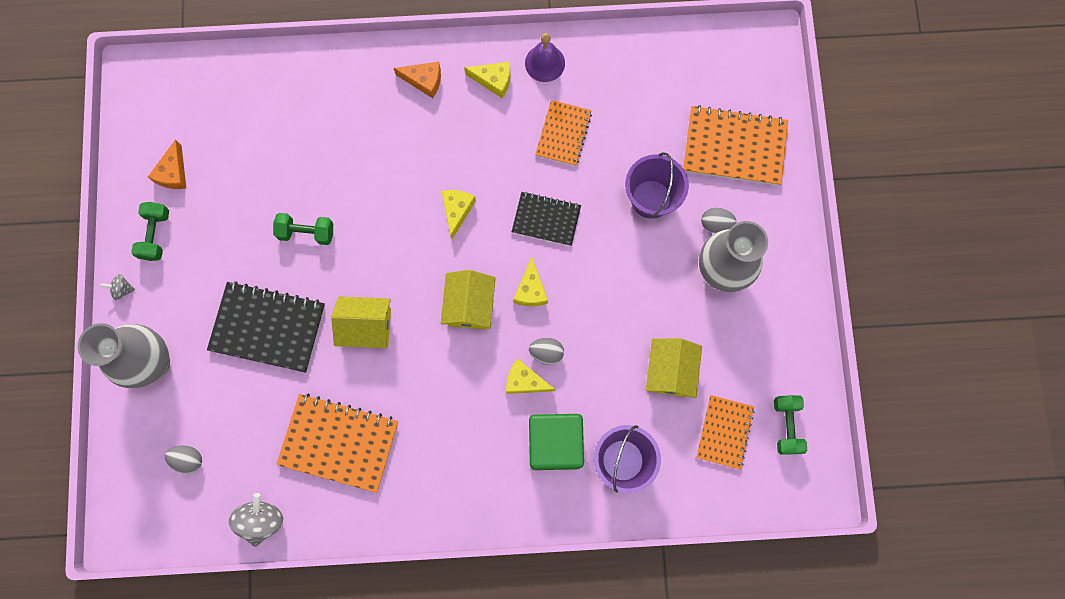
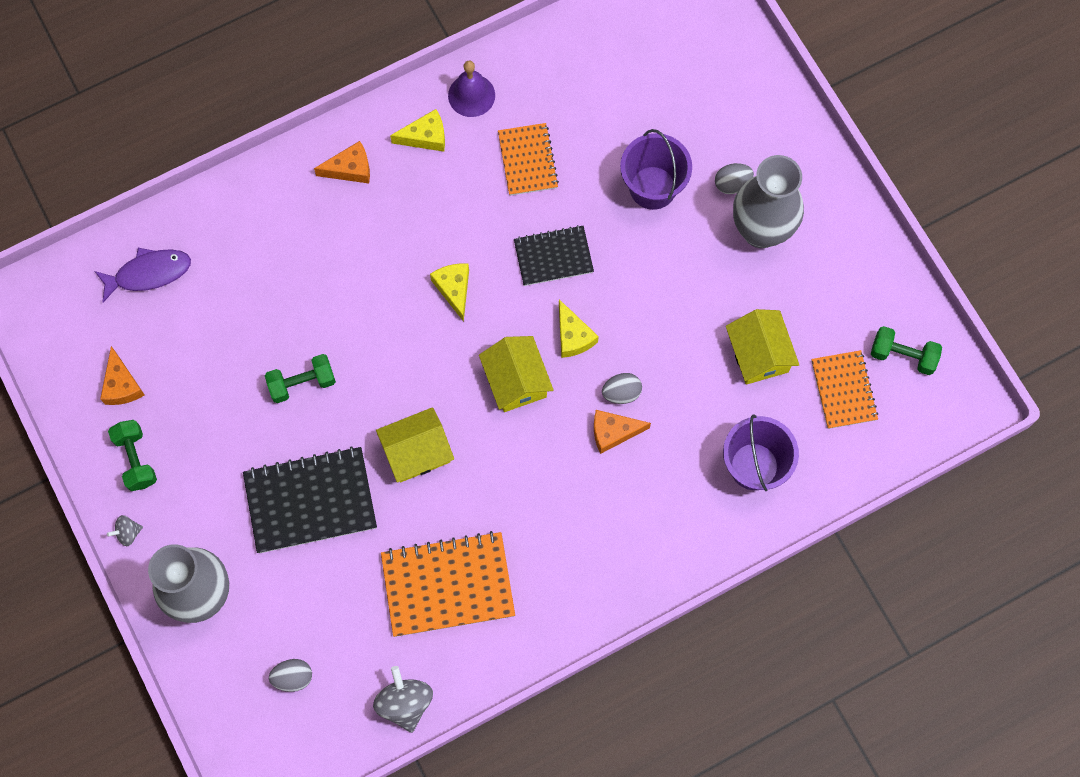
camera: 25 degrees left, 5 degrees down
(234, 95) = (148, 273): none -> purple fish
(525, 381) = (613, 432): yellow cheese -> orange cheese
(555, 443) = (676, 481): green cube -> none
(734, 147) = (713, 97): orange notebook -> none
(786, 426) = (902, 355): green dumbbell -> green dumbbell turned 45 degrees counterclockwise

